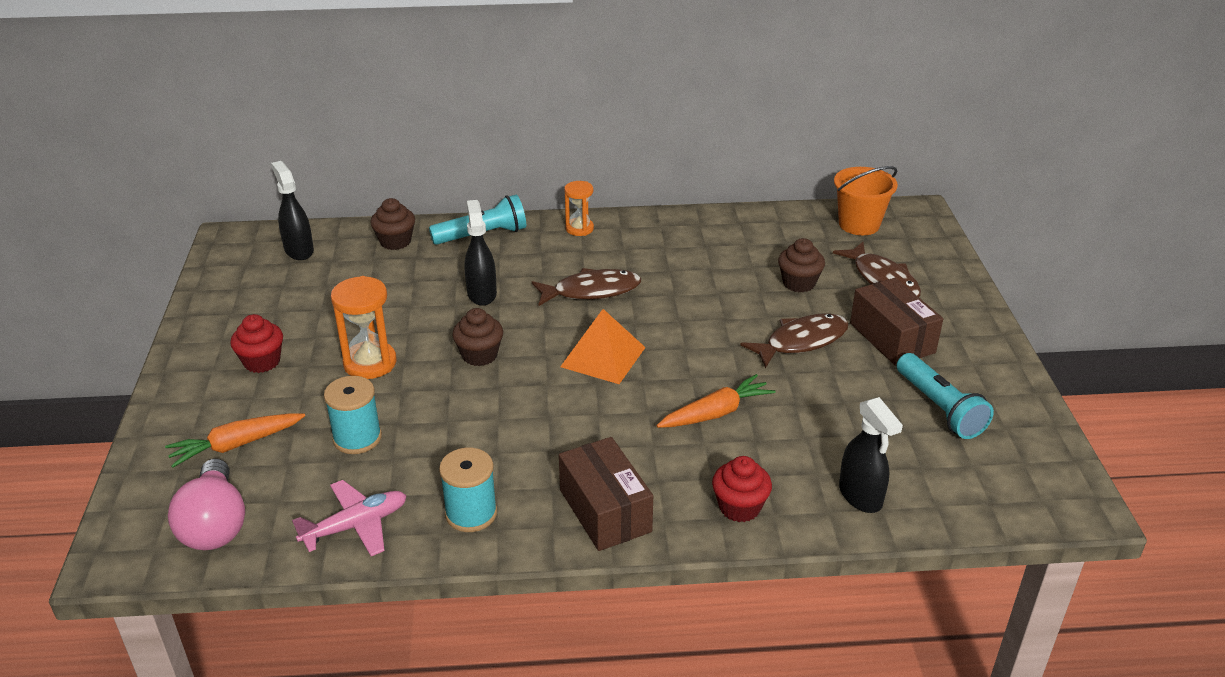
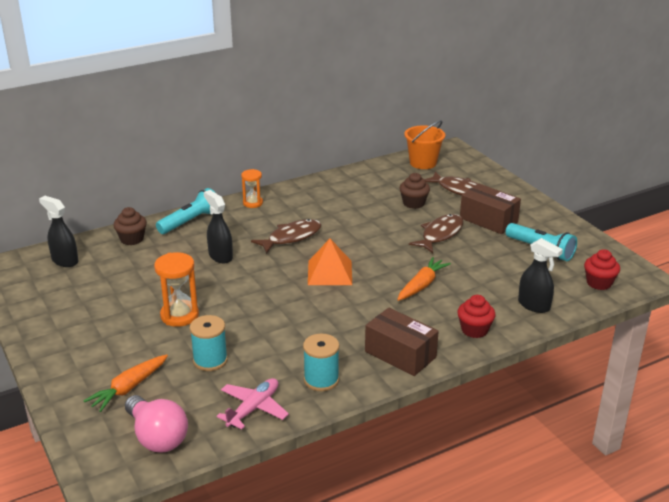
camera: 25 degrees left, 5 degrees down
(262, 362) = (101, 335): red cupcake -> red cupcake (599, 283)
(479, 355) = (250, 292): brown cupcake -> none

